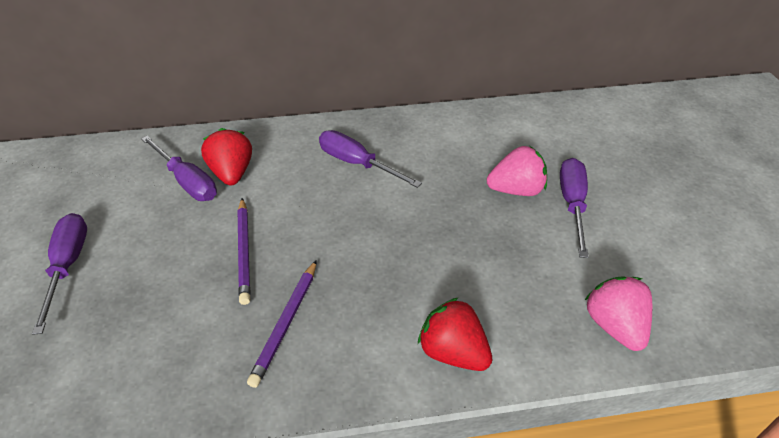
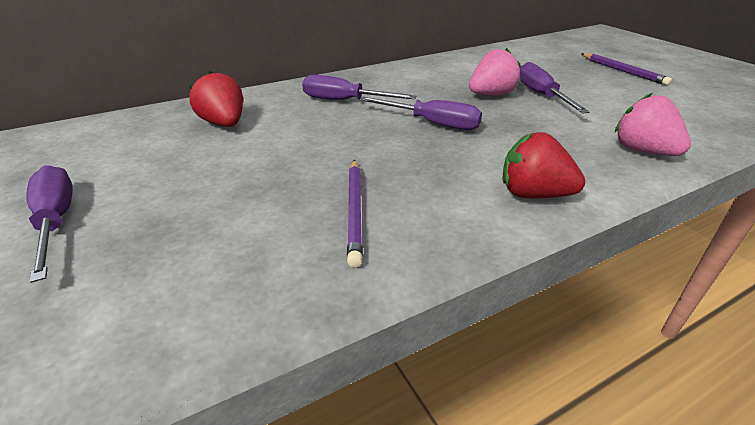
camera: 20 degrees left, 10 degrees down
(187, 181) = (177, 136): purple screwdriver -> purple screwdriver (432, 123)
(244, 252) = (272, 171): purple pencil -> purple pencil (623, 71)

